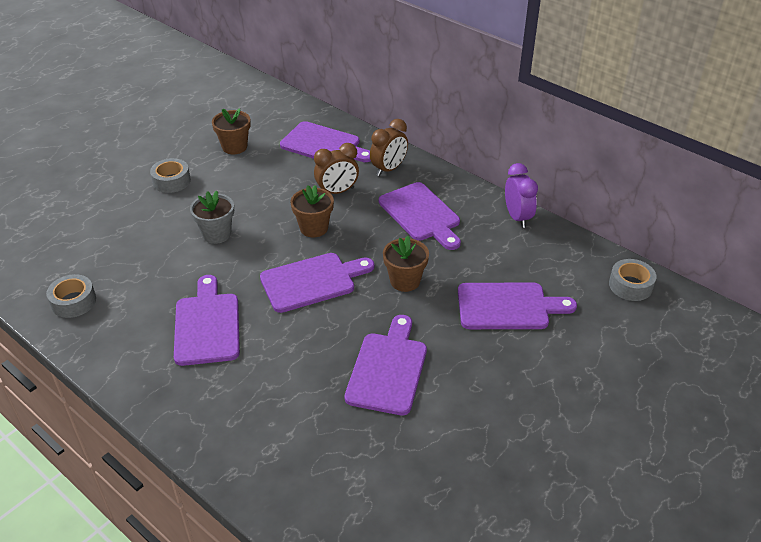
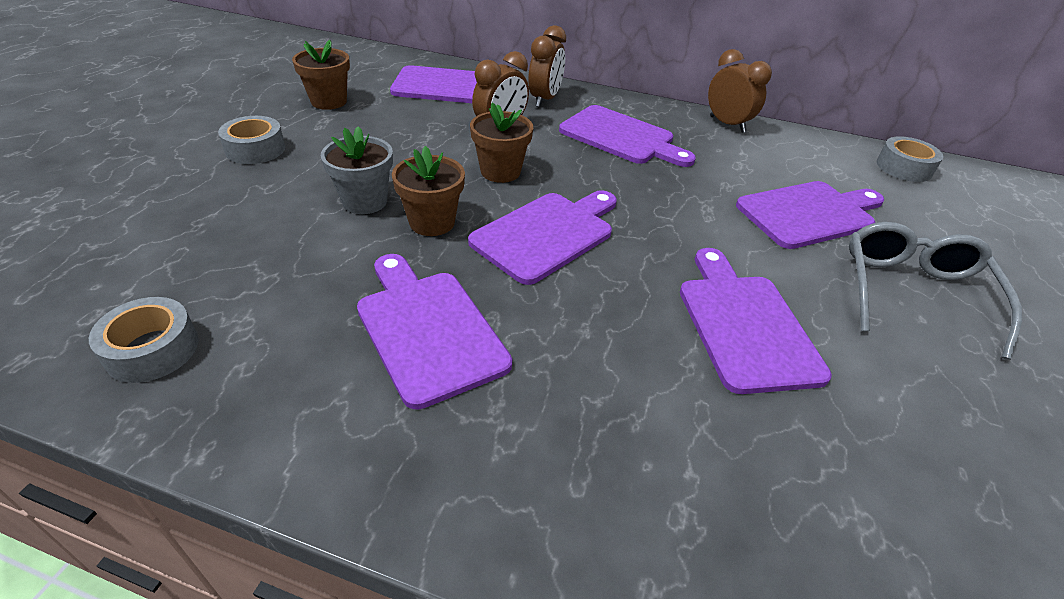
camera: 25 degrees left, 0 degrees up
(405, 281) = (666, 210): brown flower pot -> brown flower pot (432, 222)
(517, 217) = (727, 124): purple clock -> brown clock
(522, 379) = (913, 293): none -> grey glasses

